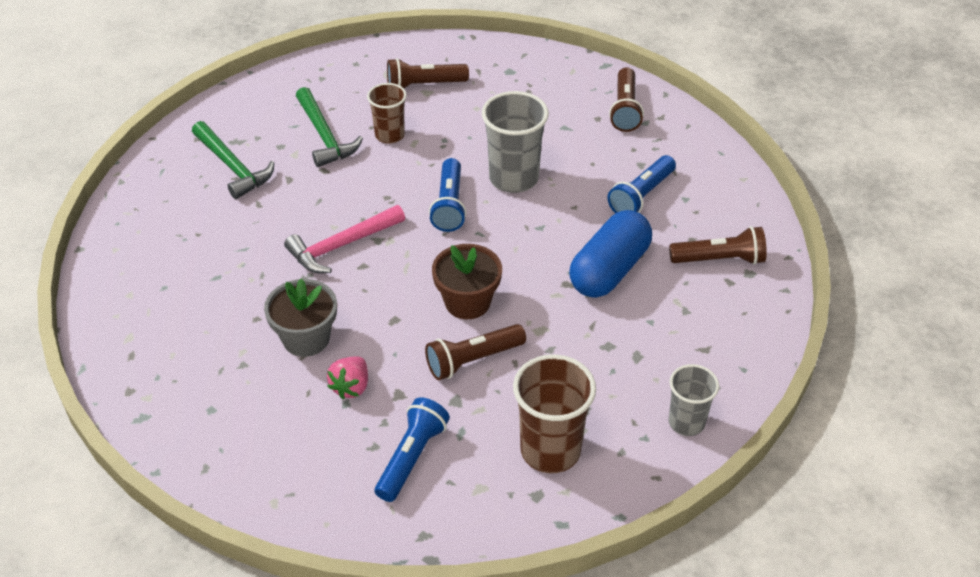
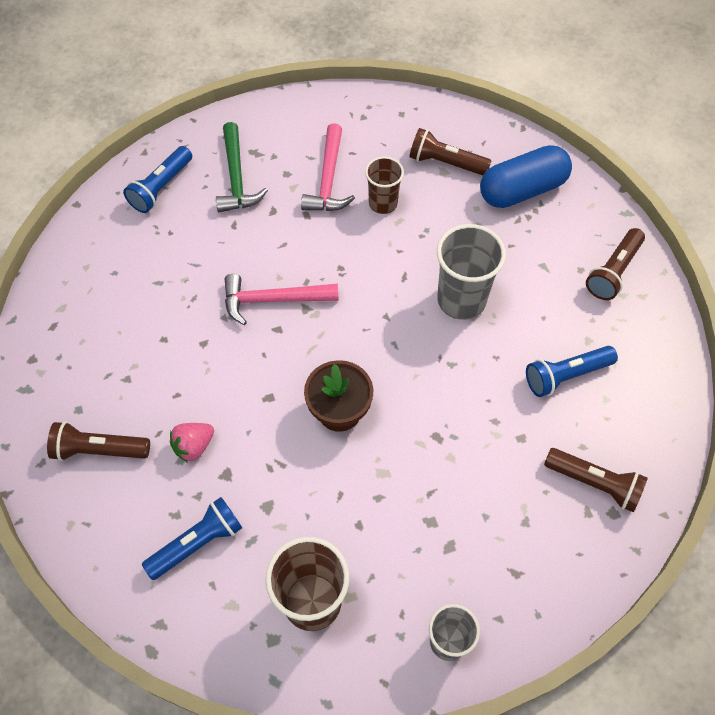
camera: 30 degrees right, 15 degrees up
(306, 338) = (189, 379): grey flower pot -> none
(324, 135) = (328, 179): green hammer -> pink hammer
(449, 205) = (387, 301): blue flashlight -> blue flashlight (161, 187)
(473, 360) = (307, 473): brown flashlight -> brown flashlight (99, 450)
(609, 270) = (483, 441): blue capsule -> blue capsule (522, 190)

